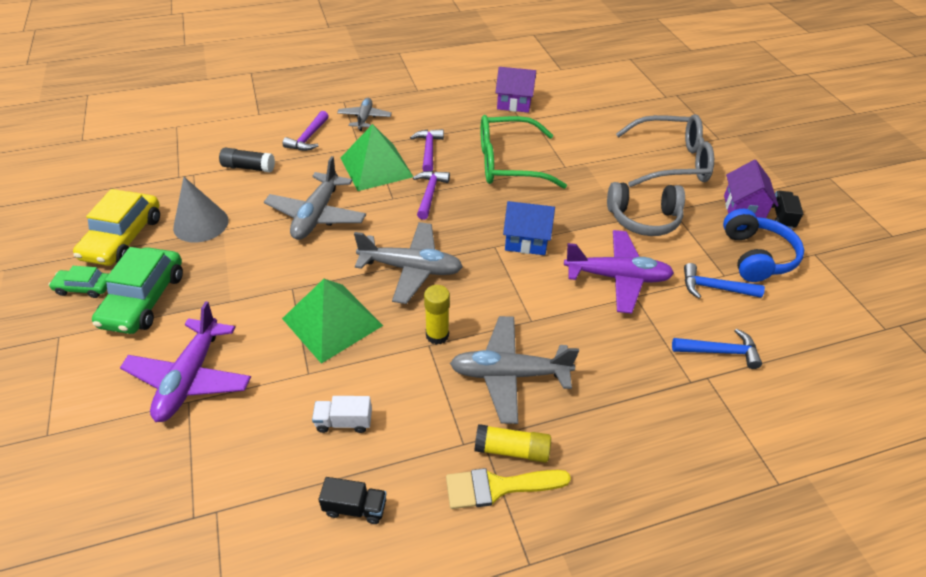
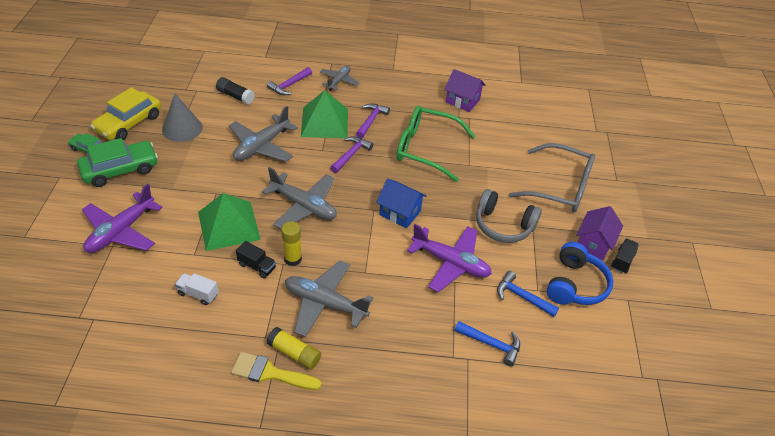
camera: 20 degrees right, 0 degrees up
(144, 299) = (120, 170): green car -> green car turned 150 degrees counterclockwise
(355, 507) = (174, 349): black truck -> black truck (257, 266)

